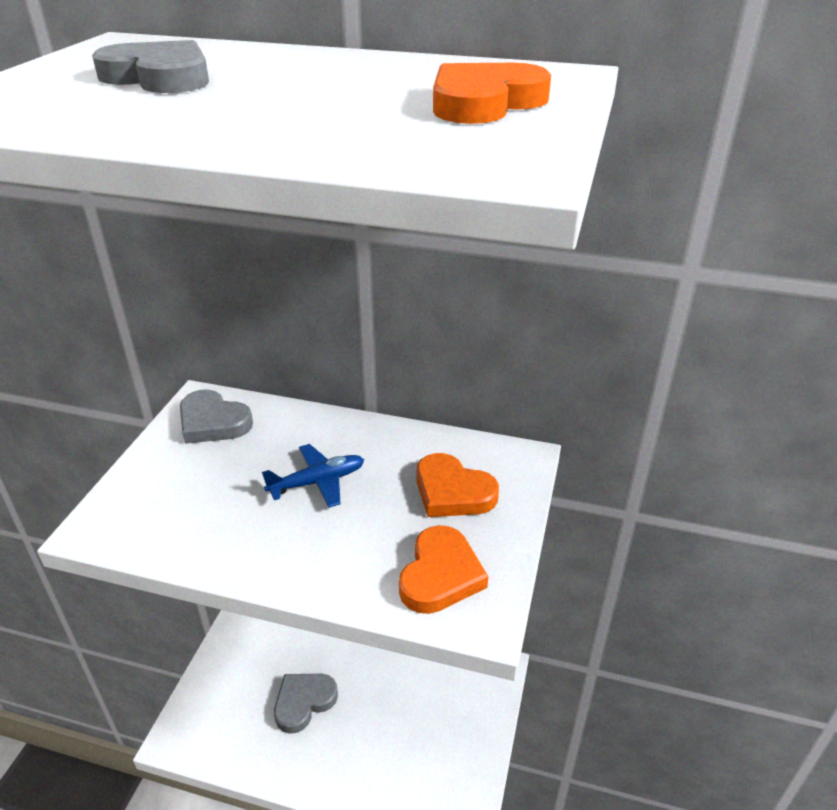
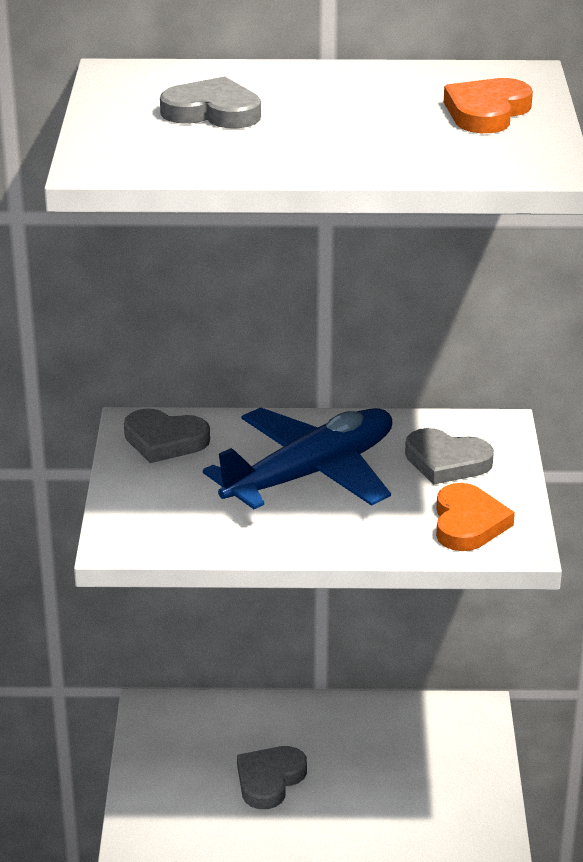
camera: 15 degrees left, 5 degrees down
(317, 482) = (311, 474): blue plane -> blue plane, size x2.07
(452, 492) = (446, 462): orange heart -> grey heart

